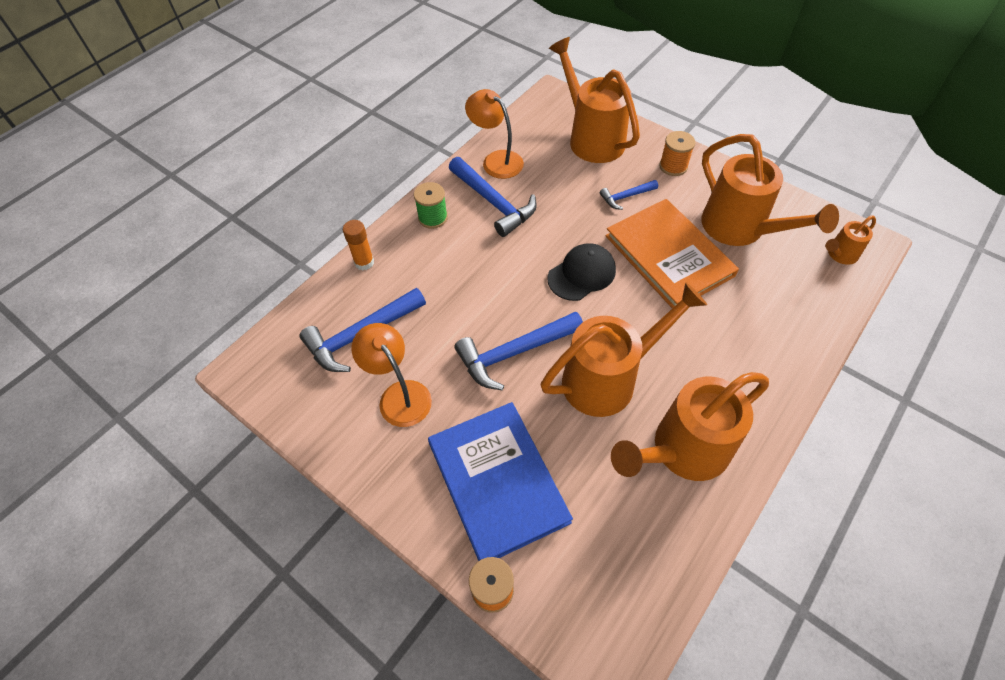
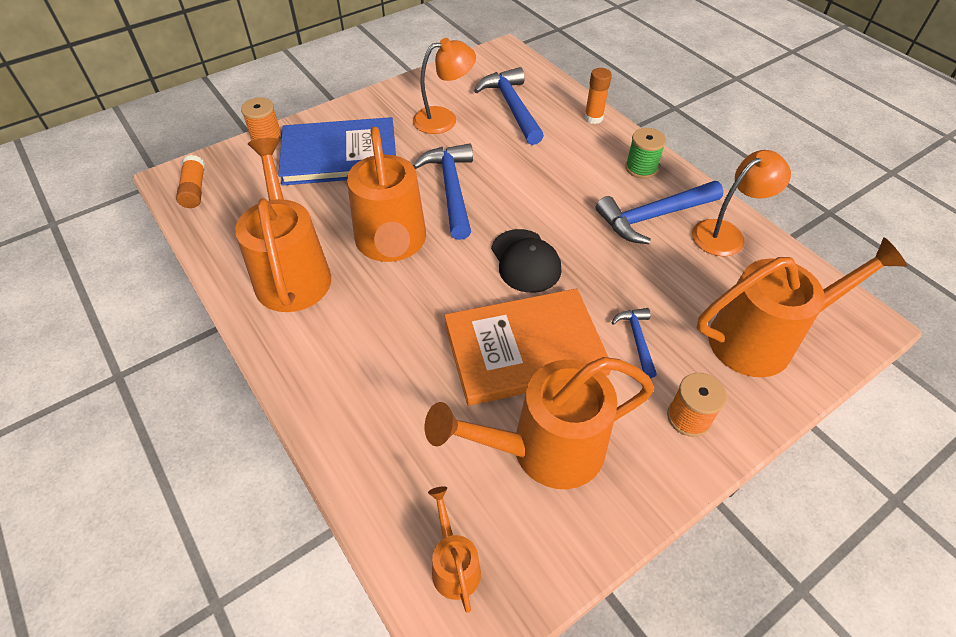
camera: 105 degrees right, 5 degrees down
(619, 628) = (194, 189): none -> orange glue stick

